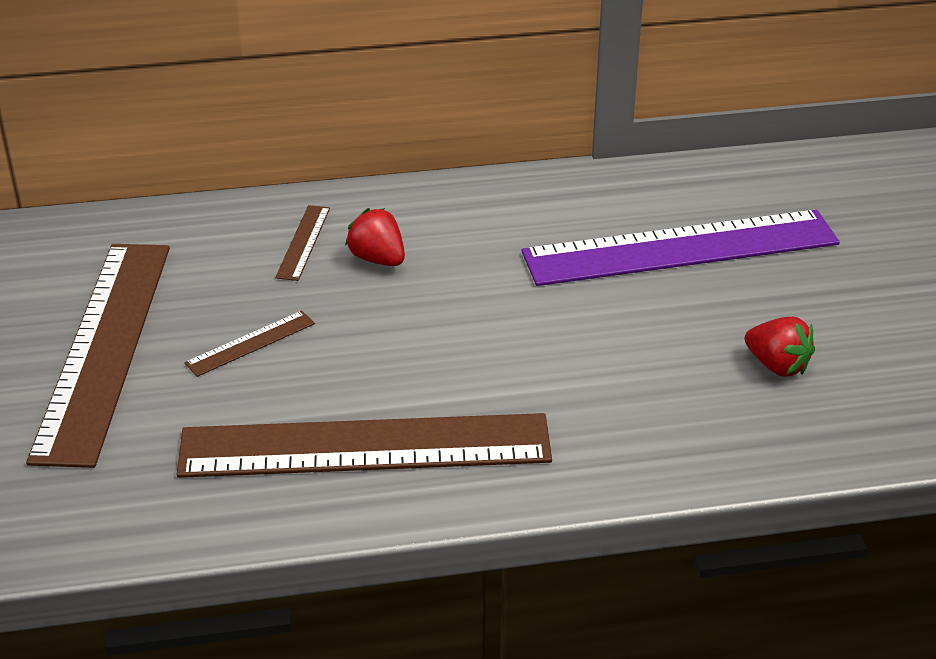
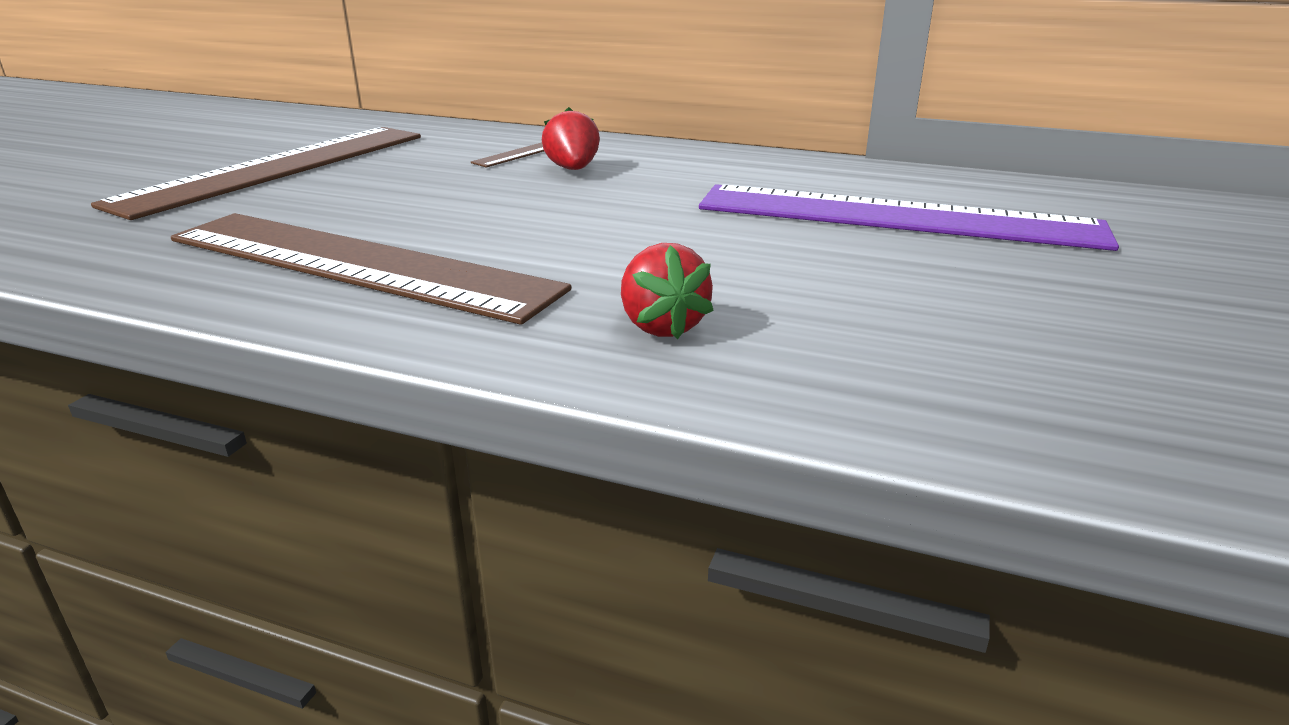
camera: 30 degrees right, 10 degrees down
(250, 343) = (385, 188): brown ruler -> none
(777, 366) = (927, 322): red strawberry -> red strawberry (662, 326)

